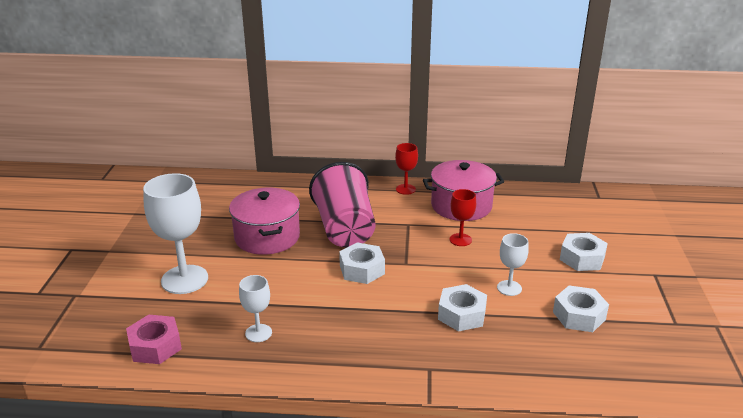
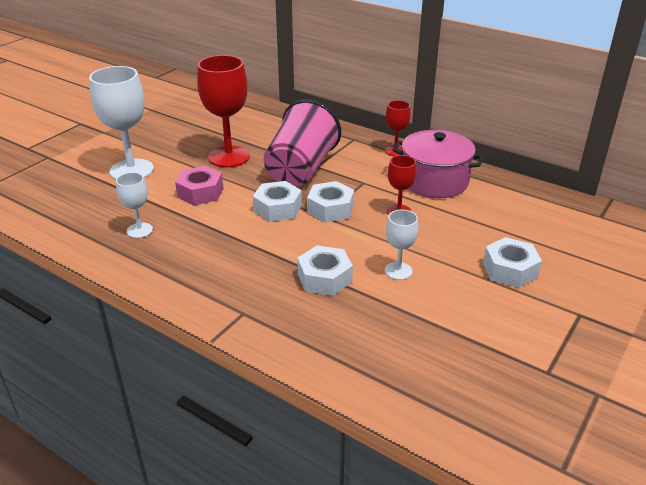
camera: 30 degrees right, 5 degrees up
(155, 346) = (58, 213): pink nut -> pink nut (200, 192)
(267, 237) = (229, 157): pink pot -> red goblet
(579, 316) = (443, 323): white nut -> white nut (330, 209)

